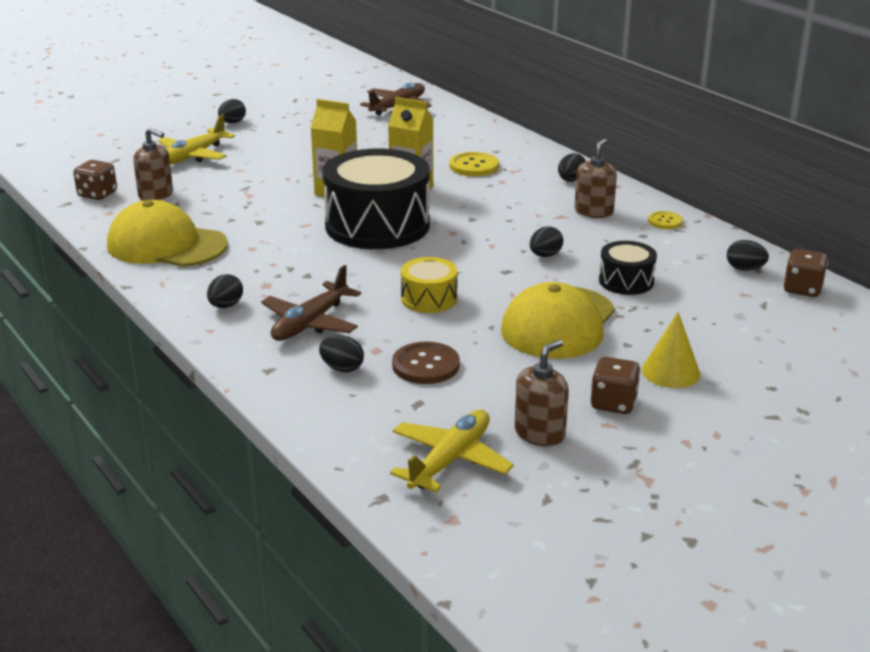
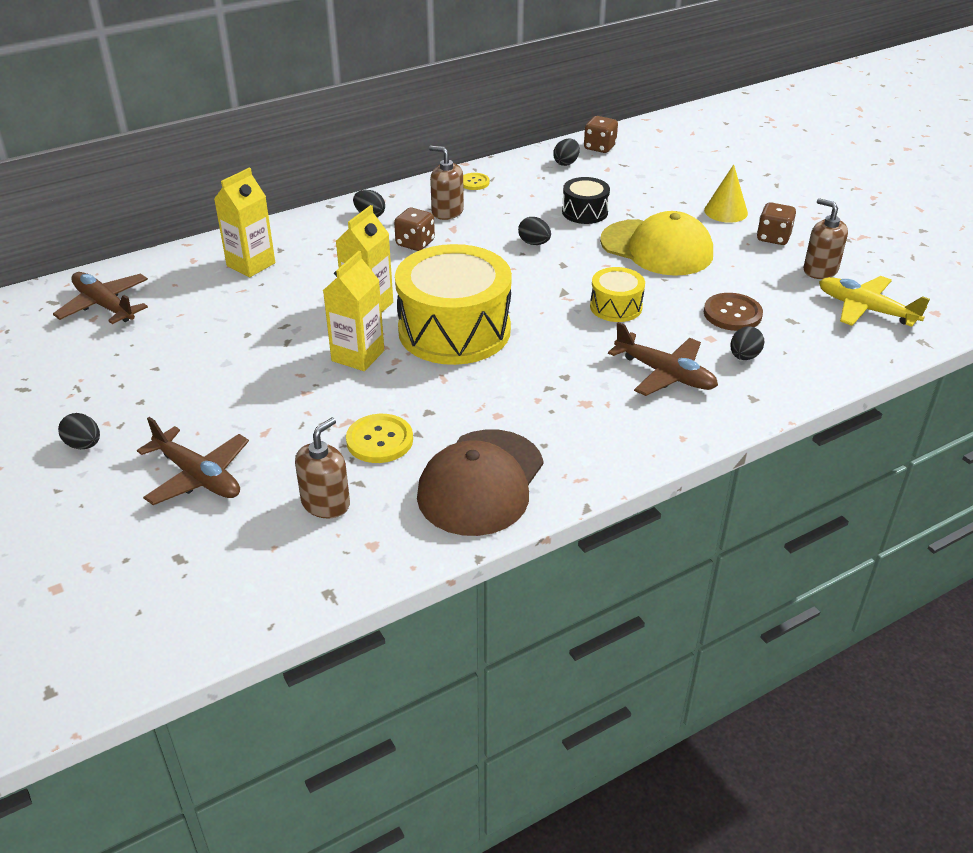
camera: 85 degrees left, 10 degrees up
(97, 194) = (306, 563): brown dice -> brown dice (415, 243)
(166, 245) = (481, 482): yellow cap -> brown cap
(193, 156) = (198, 476): yellow plane -> brown plane
(226, 306) = (632, 429): black egg -> none
(377, 225) = (454, 330): black drum -> yellow drum
(468, 143) = (251, 264): none -> yellow carton
(474, 166) = (317, 265): yellow button -> yellow button (379, 440)

